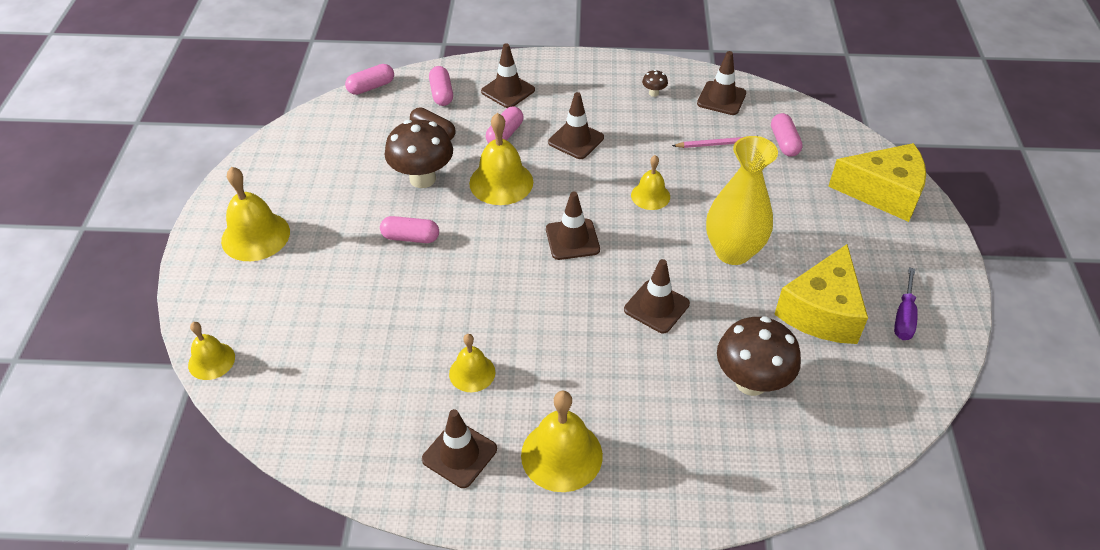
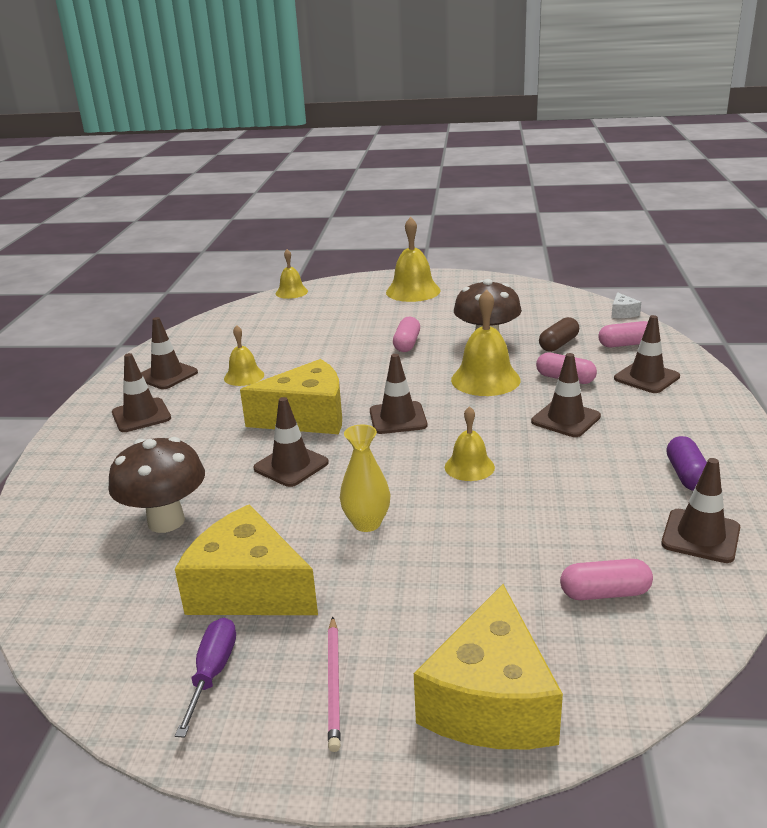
camera: 95 degrees right, 20 degrees down
(371, 87) = (622, 313): pink capsule -> white cheese
(561, 455) = (141, 415): yellow bell -> brown traffic cone
(569, 305) = (307, 417): none -> yellow cheese
(653, 93) = (687, 475): brown mushroom -> purple capsule
(719, 144) = (585, 526): pink pencil -> pink pencil (334, 684)
(733, 251) = (367, 523): yellow vase -> yellow vase, size x0.59
(904, 317) = (212, 673): purple screwdriver -> purple screwdriver turned 75 degrees clockwise

